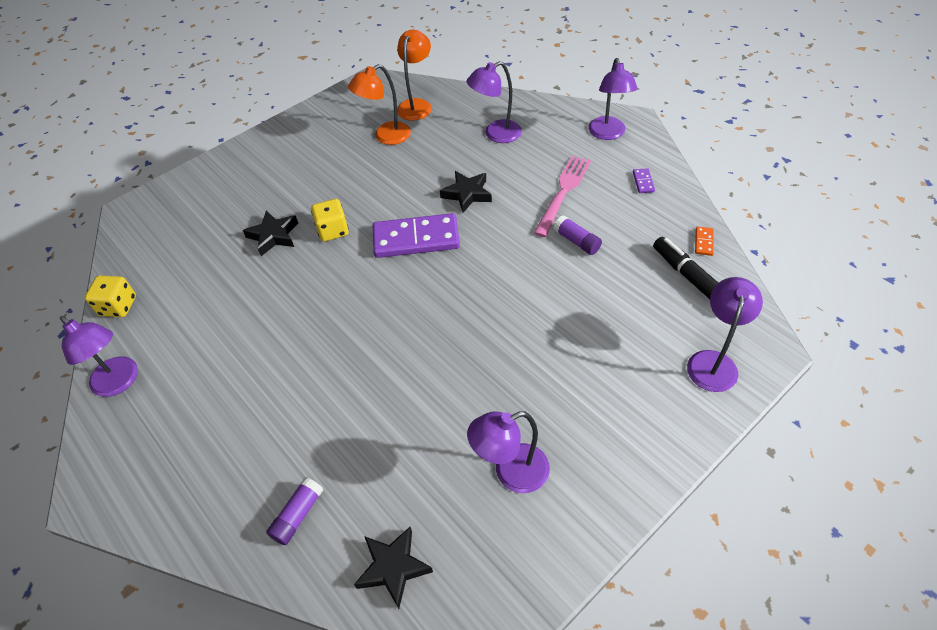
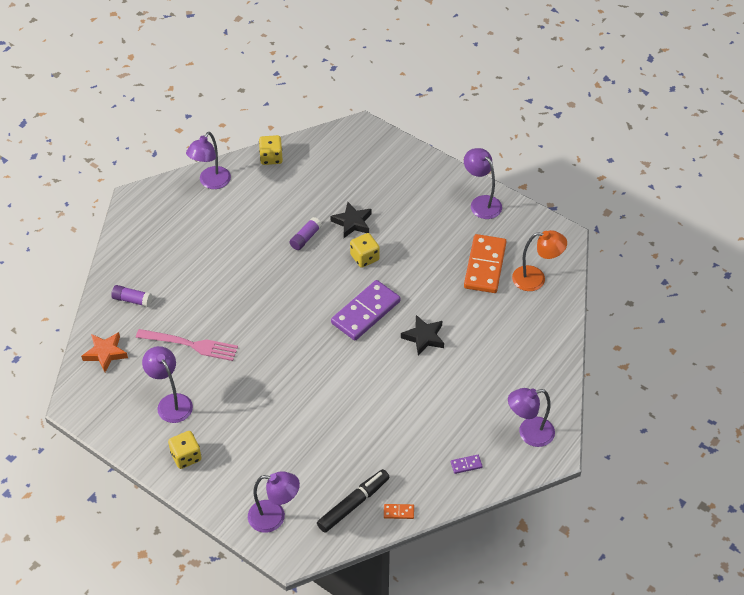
camera: 75 degrees right, 0 degrees up
(385, 137) = (485, 266): orange lamp -> orange domino
(393, 567) = (105, 353): black star -> orange star
(416, 239) = (366, 312): purple domino -> purple domino turned 60 degrees clockwise
(496, 134) = (507, 346): purple lamp -> purple lamp (481, 203)
(563, 191) = (441, 405): pink fork -> pink fork (191, 345)
(576, 241) = (383, 420): purple glue stick -> purple glue stick (305, 238)
(610, 460) = (186, 456): none -> yellow dice

